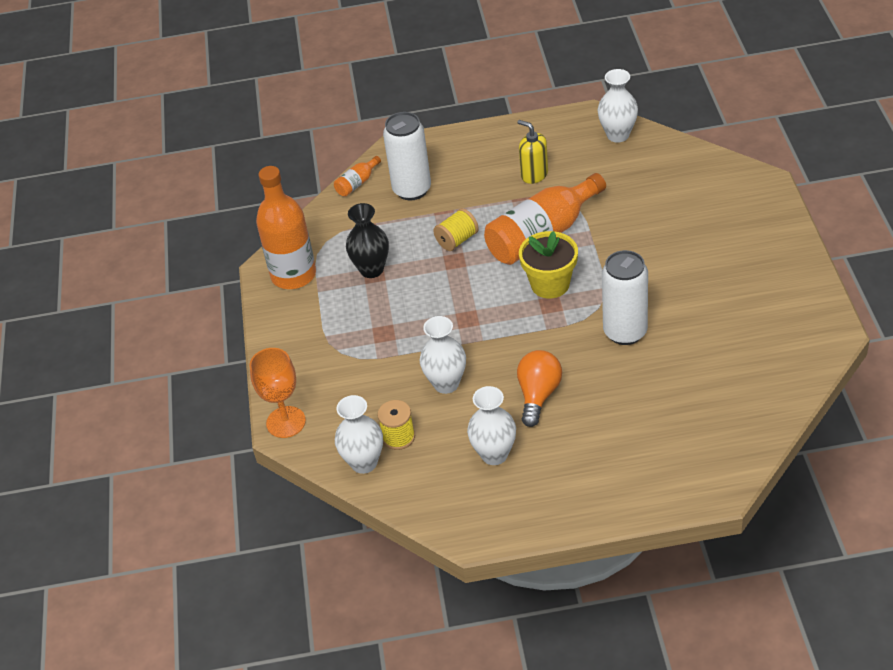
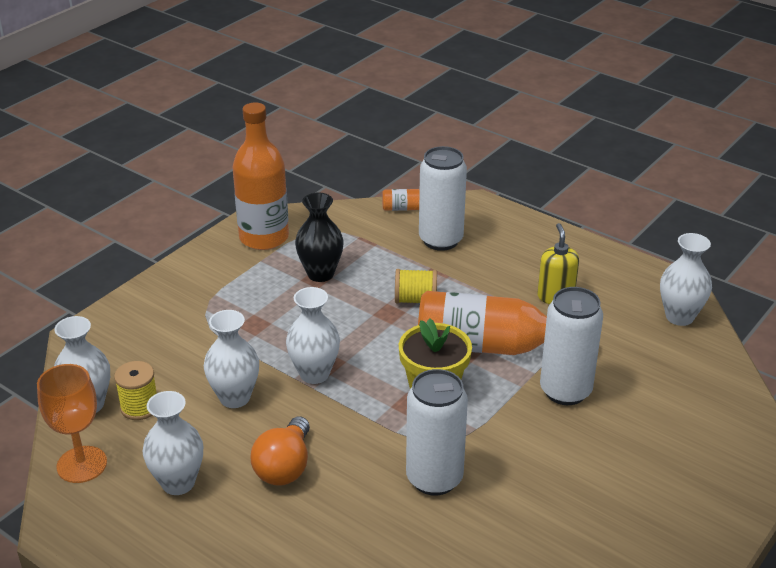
camera: 40 degrees right, 10 degrees down
(286, 422) = (93, 331): orange goblet -> orange goblet (82, 464)
(469, 332) = (314, 374): none -> white vase
(538, 395) = (284, 467): orange light bulb -> orange light bulb turned 135 degrees clockwise
(620, 227) = (565, 391): none -> white can

